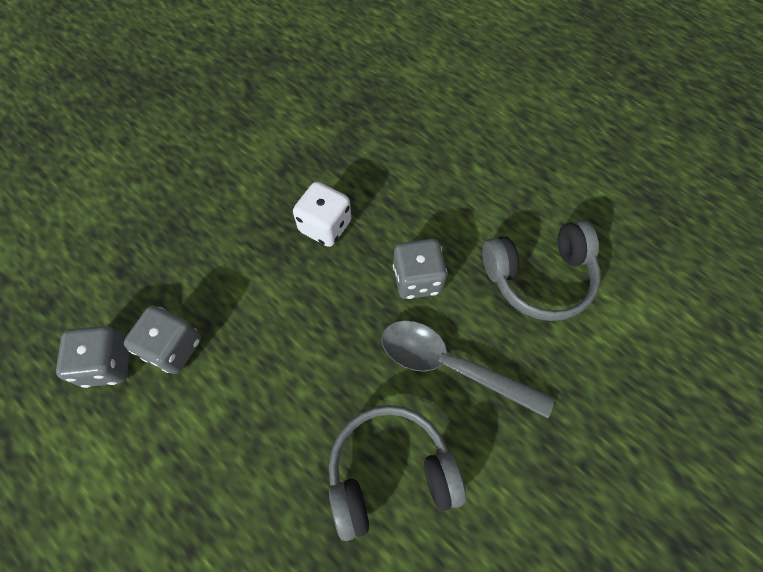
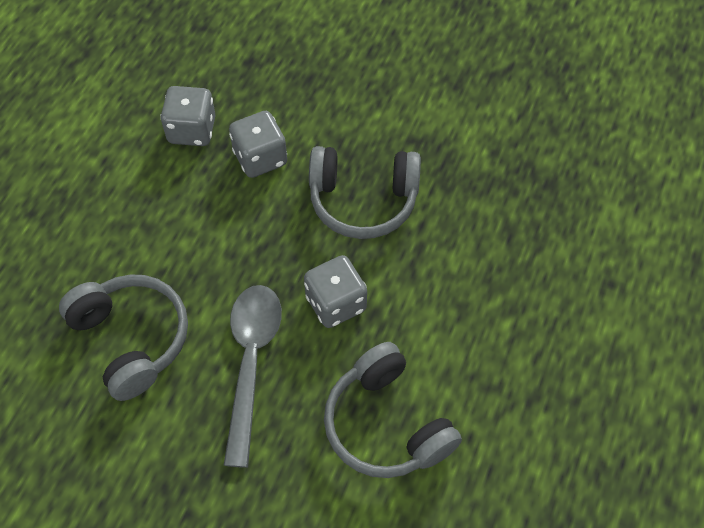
camera: 70 degrees right, 5 degrees down
(108, 363) = (162, 91): grey dice -> grey dice (260, 158)
(325, 226) = (363, 200): white dice -> grey headphones

